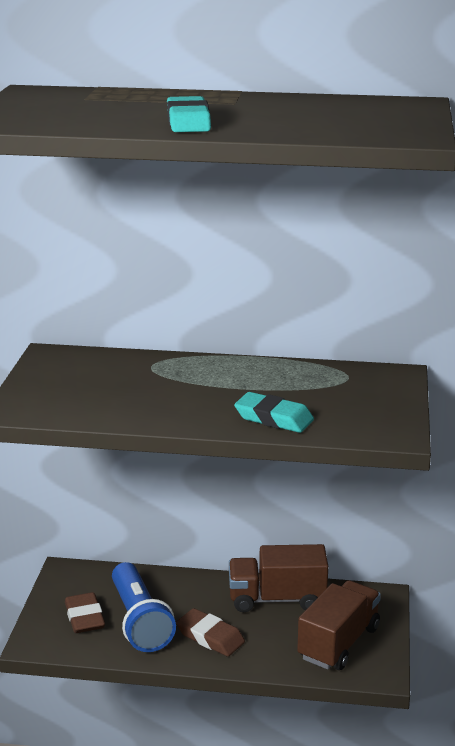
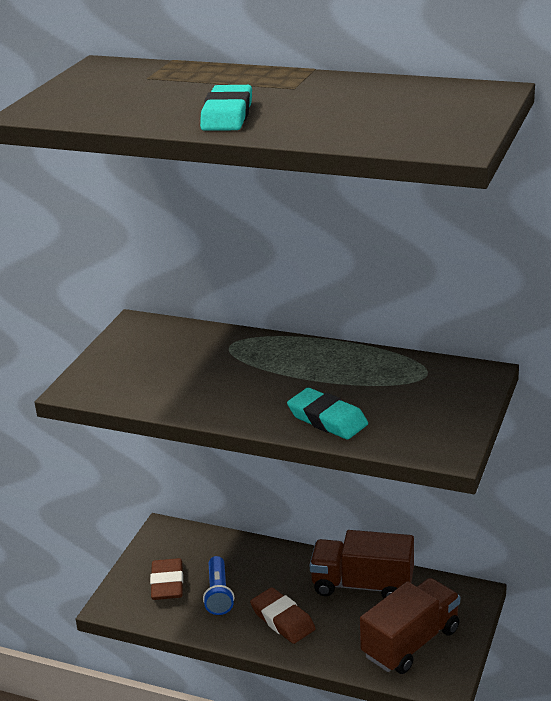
camera: 15 degrees right, 5 degrees up
(139, 622) = (218, 594): blue flashlight -> blue flashlight, size x0.59

